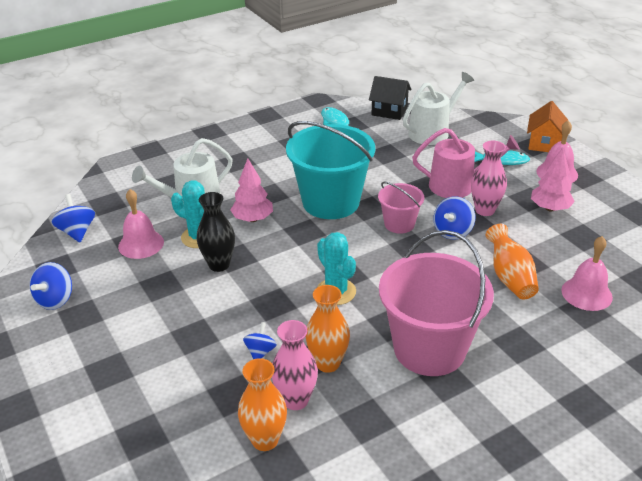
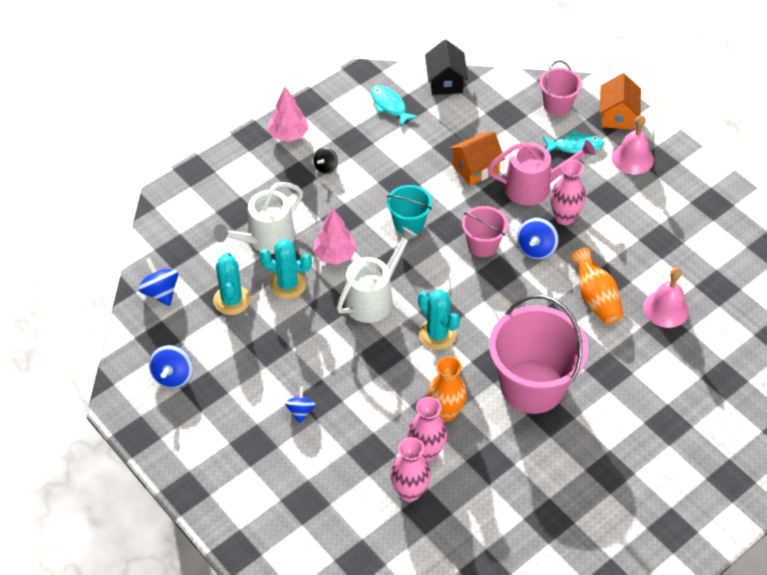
camera: 10 degrees left, 15 degrees up
(141, 244) = (232, 300): pink bell -> turquoise cactus
(219, 265) = (317, 316): black vase -> none
(260, 352) = (383, 408): blue spinning top -> blue spinning top (300, 411)
(265, 440) = (409, 492): orange vase -> pink vase
(266, 157) = (326, 167): none -> black spinning top
(331, 202) = (409, 223): turquoise bucket -> turquoise bucket, size x0.51
(389, 111) = (445, 82): black house -> black house turned 75 degrees clockwise
(404, 168) = (475, 168): none -> orange house
(432, 132) = (497, 111): white watering can -> white watering can (373, 298)
(488, 132) = (557, 105): none -> pink bucket
(550, 208) = (628, 208): pink tree -> pink tree (288, 135)

